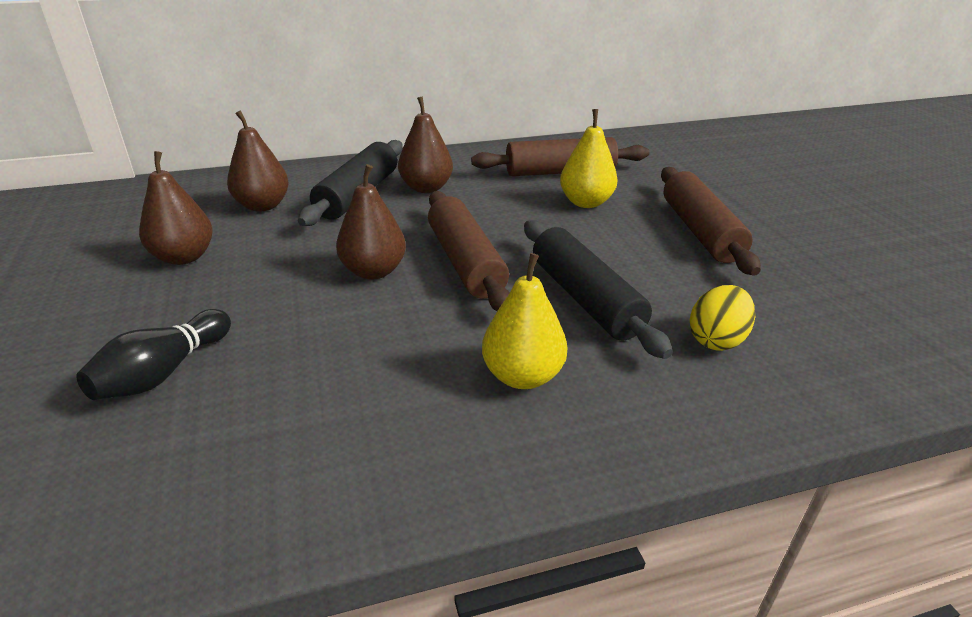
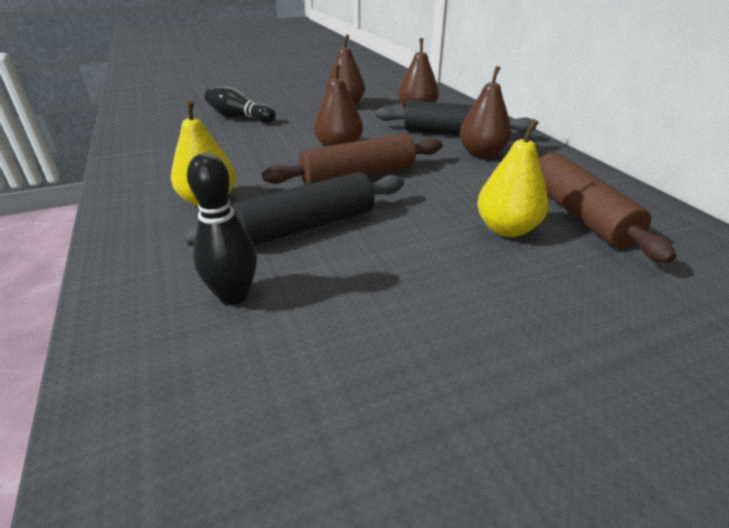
camera: 85 degrees right, 0 degrees up
(700, 231) = (475, 312): brown rolling pin -> none
(716, 340) = (234, 296): yellow egg -> black bowling pin

